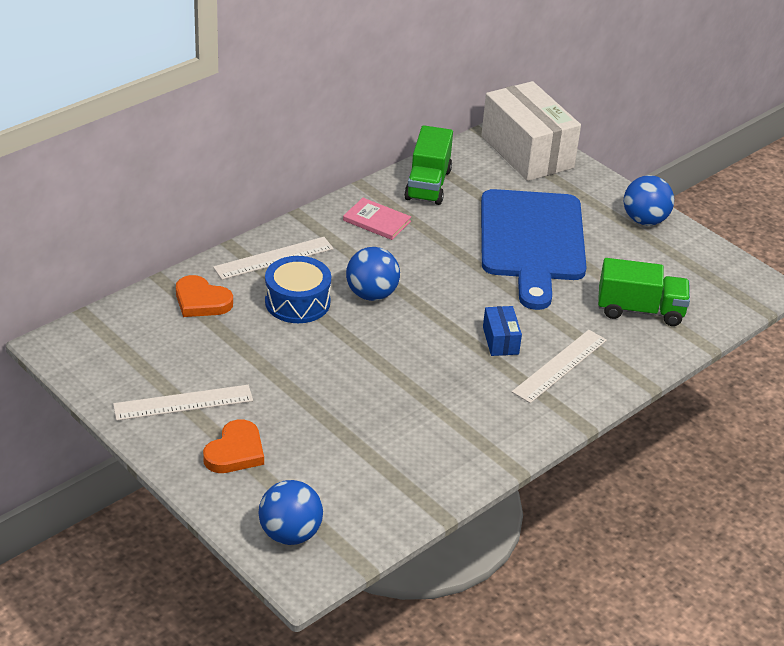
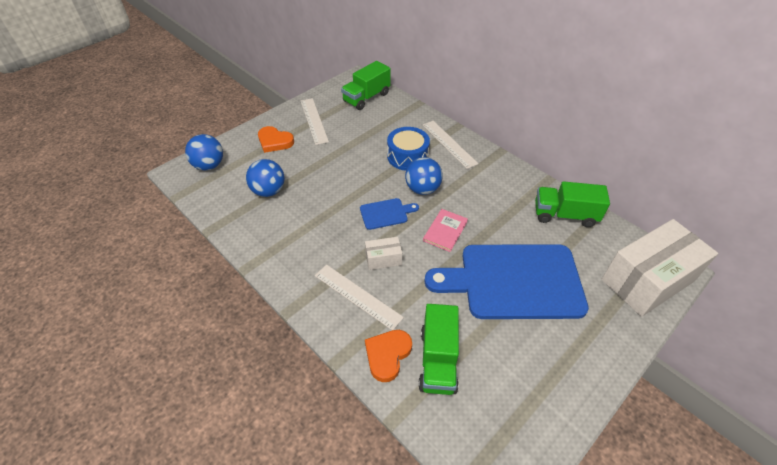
camera: 90 degrees right, 10 degrees up
(127, 336) = (366, 97): none -> green truck
(201, 301) = (401, 119): orange heart -> orange heart (387, 355)
(376, 221) = (506, 188): pink book -> pink book (445, 231)
(418, 332) = (386, 213): none -> blue cutting board
(500, 340) = (383, 259): blue box -> white box
(644, 220) = (580, 375): blue ball -> blue ball (268, 191)

